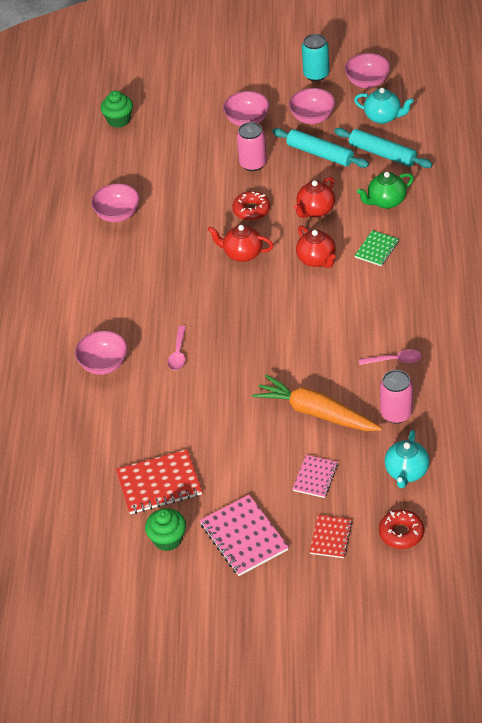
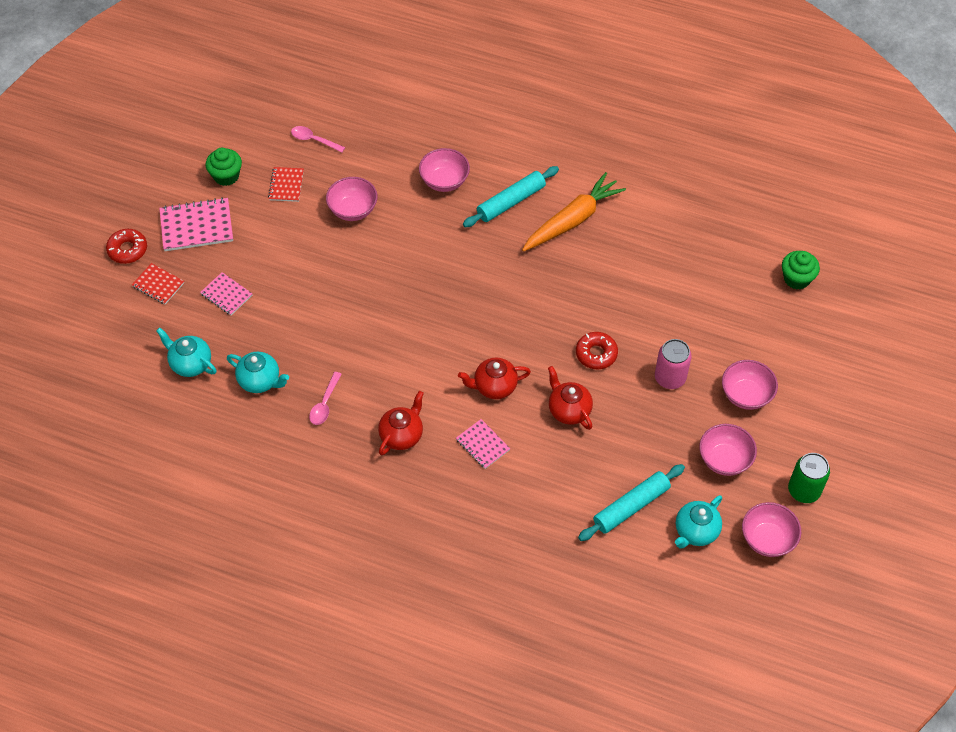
camera: 105 degrees right, 10 degrees up
(117, 215) = (643, 240): pink bowl -> pink bowl (353, 210)
(159, 484) = (286, 185): red notebook -> red notebook, size x0.59
(178, 354) = (427, 238): pink spoon -> pink spoon (314, 140)
(242, 254) = (535, 326): red teapot -> red teapot (402, 435)
(316, 74) = (804, 490): turquoise can -> green can
(316, 412) = (297, 320): orange carrot -> orange carrot (572, 220)
(320, 154) = (658, 445): turquoise rolling pin -> turquoise rolling pin (511, 202)
(377, 249) = (482, 445): green notebook -> pink notebook
(386, 201) = (551, 480): green teapot -> none
(396, 413) = (260, 381): pink can -> turquoise teapot
(401, 533) = (131, 336): red donut -> red donut (127, 250)

